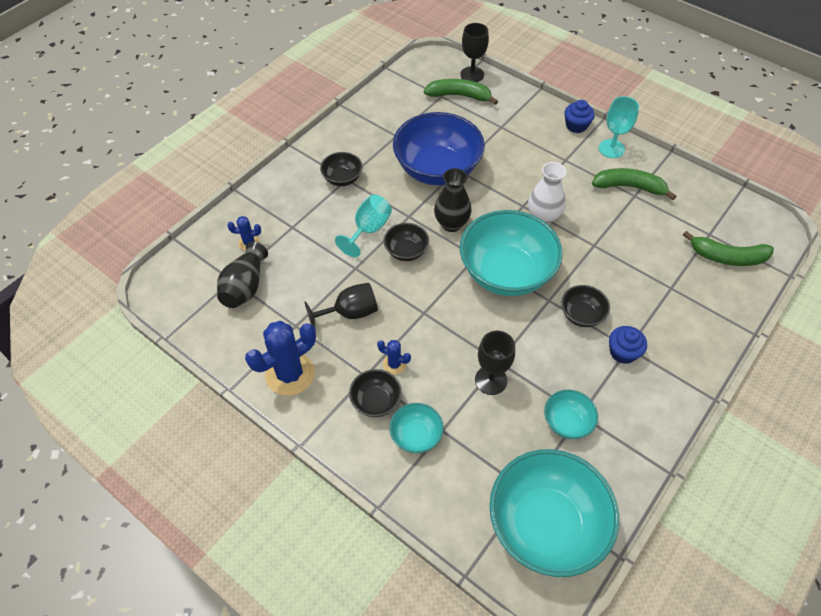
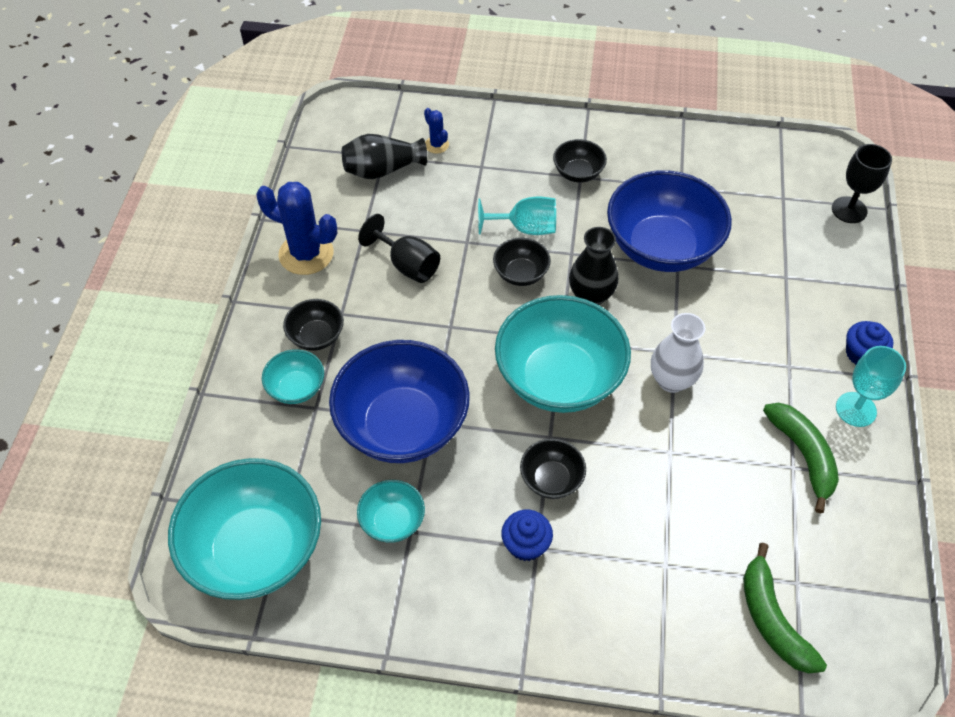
camera: 60 degrees right, 0 degrees up
(394, 364) = (369, 331): blue cactus -> none
(459, 96) = (800, 214): green banana -> none
(491, 380) = (403, 425): black goblet -> blue bowl

